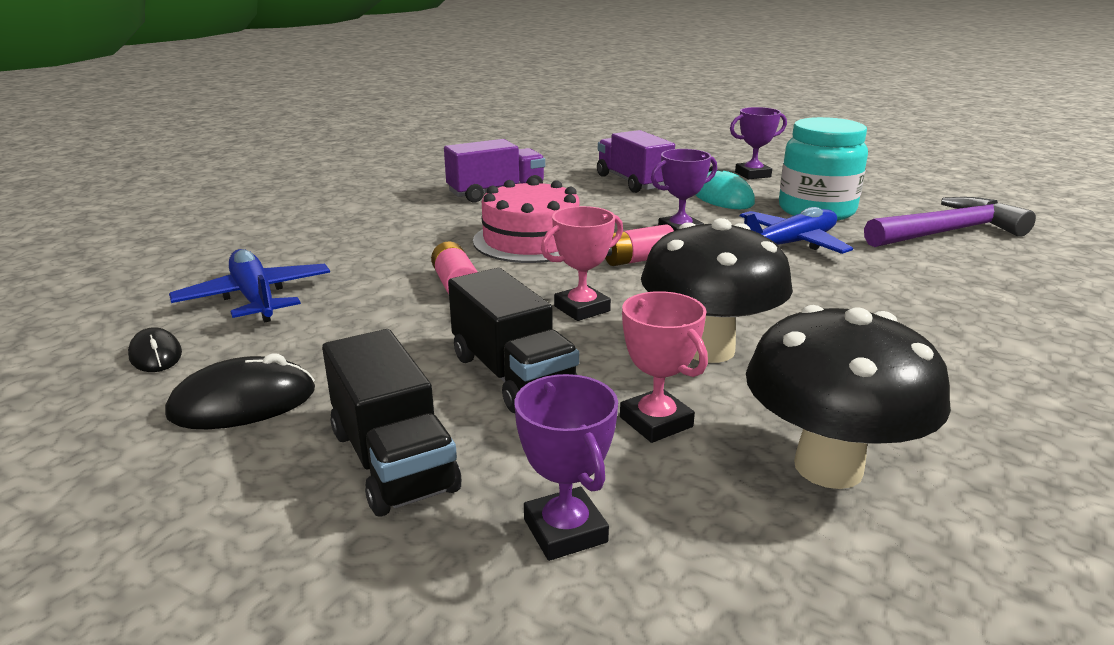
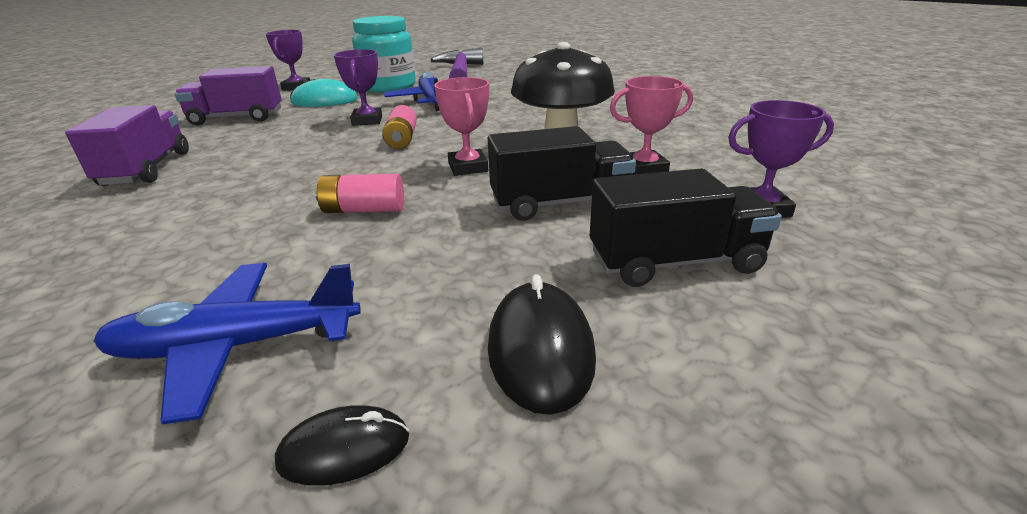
camera: 70 degrees left, 5 degrees up
(531, 240) = (304, 168): pink cake -> none
(828, 467) = (699, 141): black mushroom -> none

